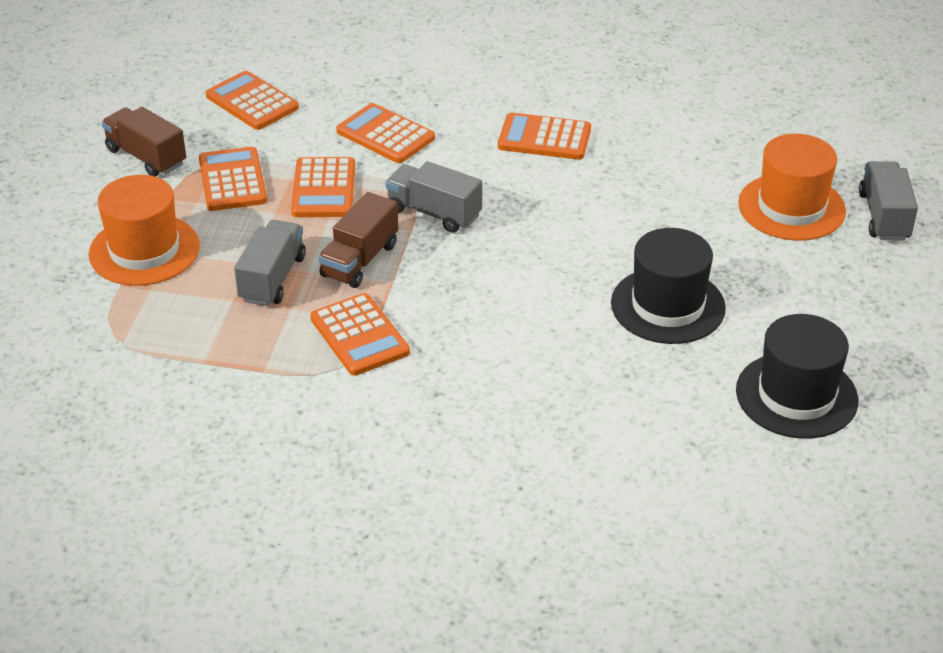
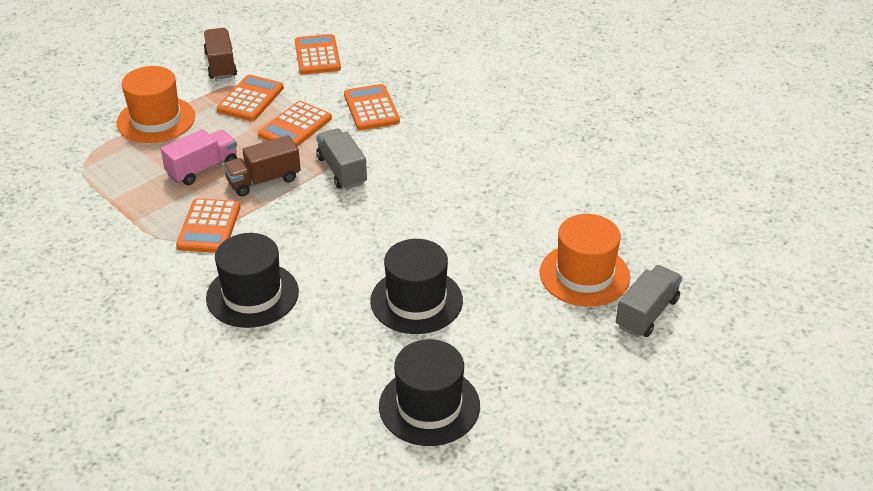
camera: 35 degrees right, 0 degrees up
(272, 279) = (202, 169): grey truck -> pink truck
(496, 380) = (252, 295): none -> black hat
(544, 138) = (469, 152): orange calculator -> none

